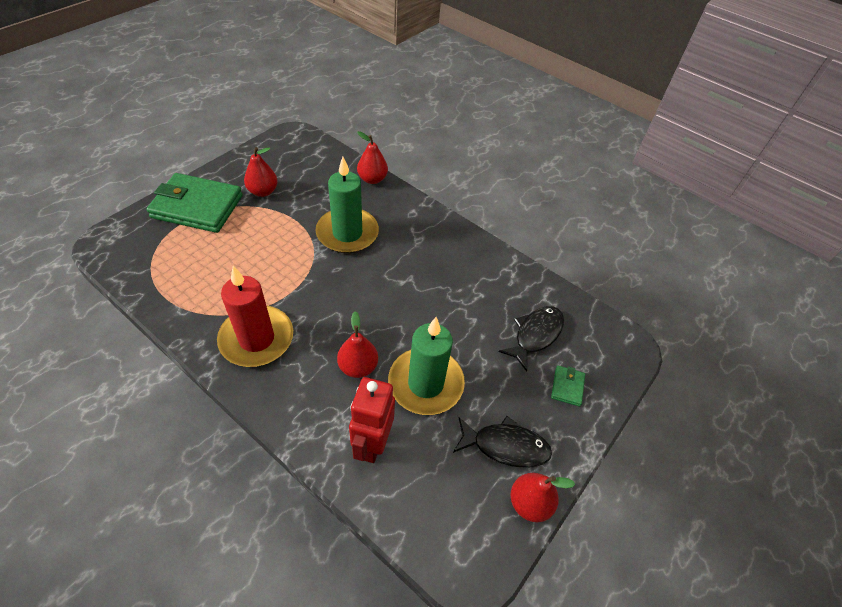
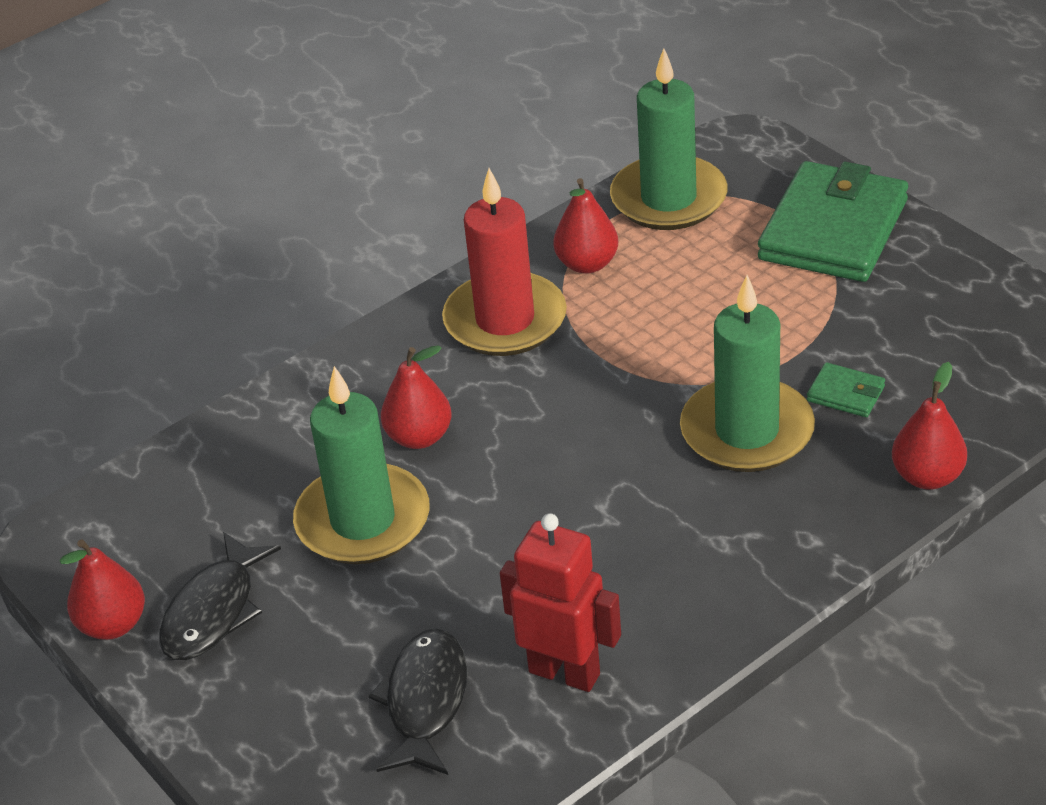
camera: 110 degrees right, 10 degrees down
(152, 272) = (668, 198): none -> green candle
(263, 191) = (879, 310): red pear -> red pear (587, 264)
(372, 444) = (276, 448): red robot -> red robot (564, 672)
(535, 335) = (425, 701): black fish -> black fish turned 135 degrees counterclockwise
(567, 387) = (295, 727): green wallet -> green wallet (846, 394)

